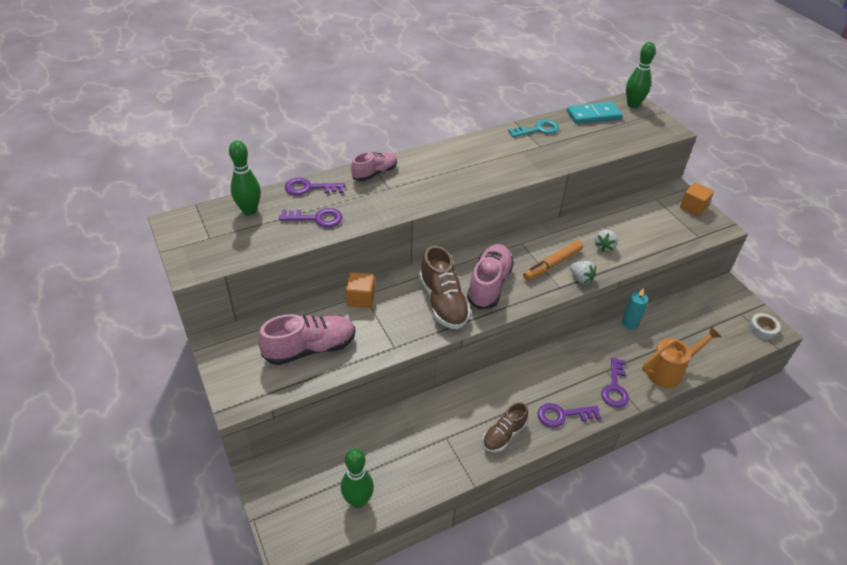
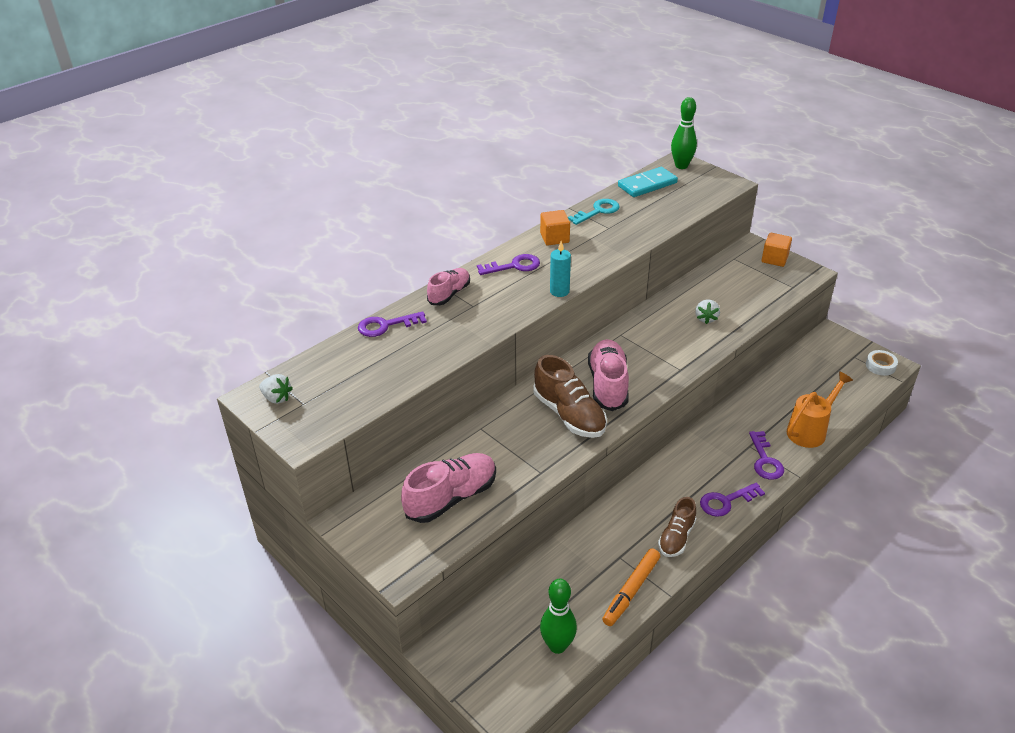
camera: 15 degrees left, 5 degrees down
(249, 211) = (332, 365): green bowling pin -> none
(316, 218) = (412, 355): purple key -> purple key (514, 266)
(361, 298) = (480, 433): orange cube -> orange cube (554, 238)
(552, 264) = (662, 349): orange marker -> orange marker (631, 590)
(581, 278) = (697, 356): white strawberry -> white strawberry (277, 398)
(630, 323) = (752, 393): turquoise candle -> turquoise candle (559, 291)

